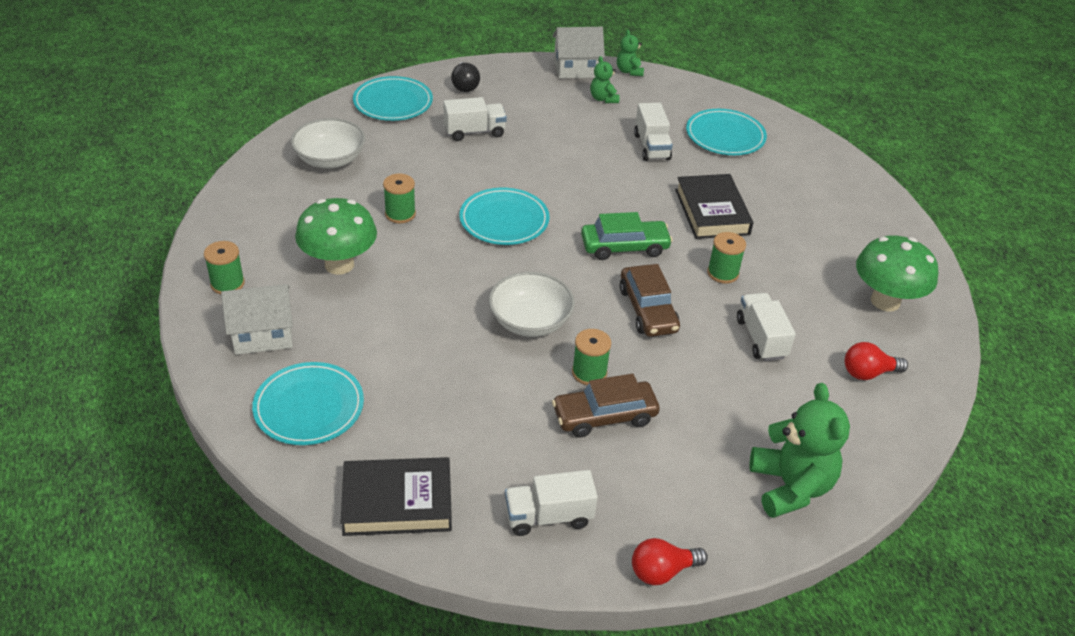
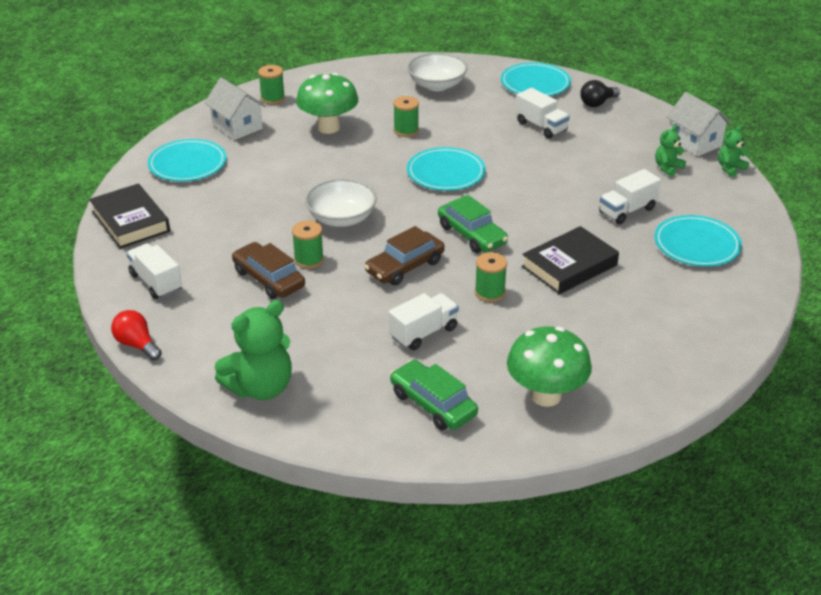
camera: 65 degrees right, 5 degrees down
(868, 373) = (433, 404): red light bulb -> green car

